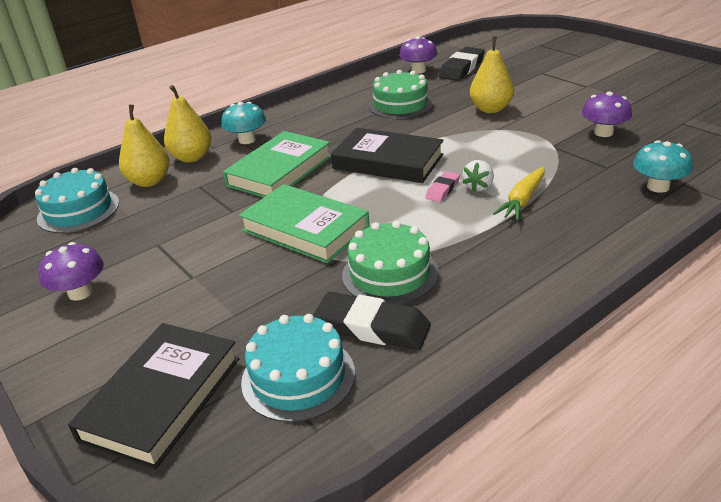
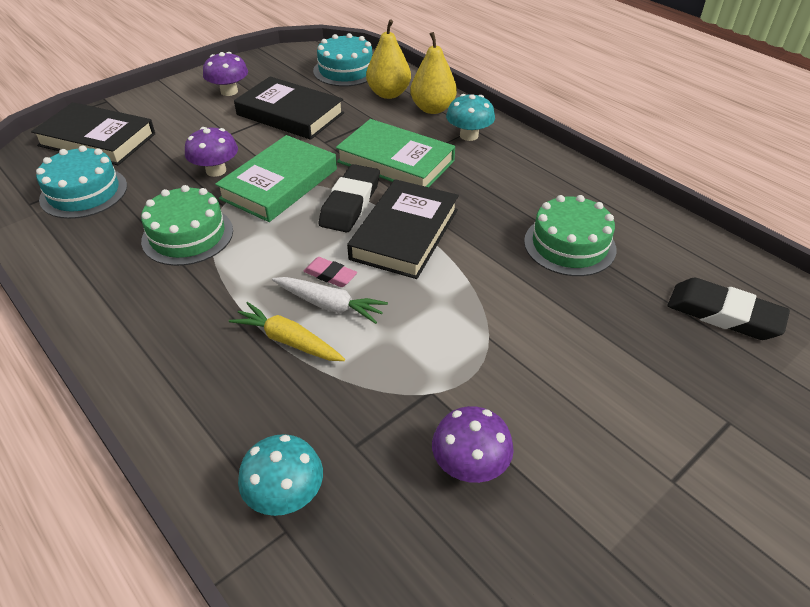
camera: 85 degrees right, 10 degrees up
(164, 238) = (290, 114): none -> black book
(372, 327) = (119, 226): black eraser -> black eraser (350, 203)
(418, 70) = (702, 265): purple mushroom -> purple mushroom (216, 170)
(478, 187) = (329, 305): white strawberry -> white carrot
(491, 109) = (558, 336): yellow pear -> none

